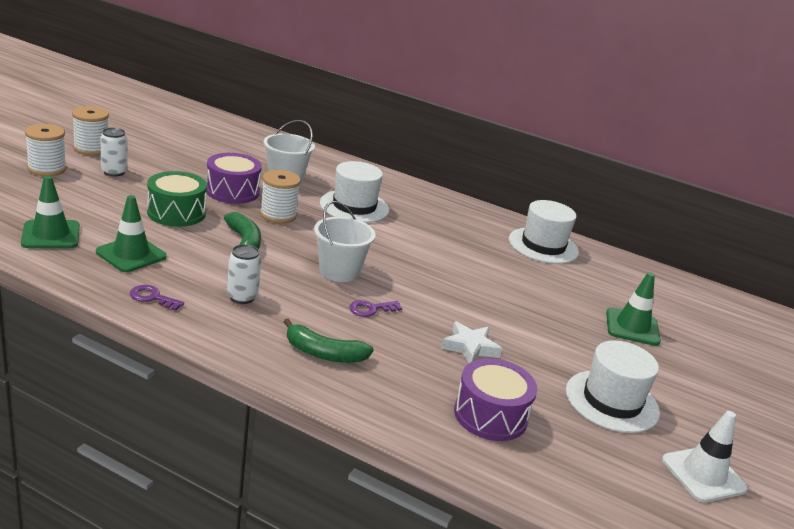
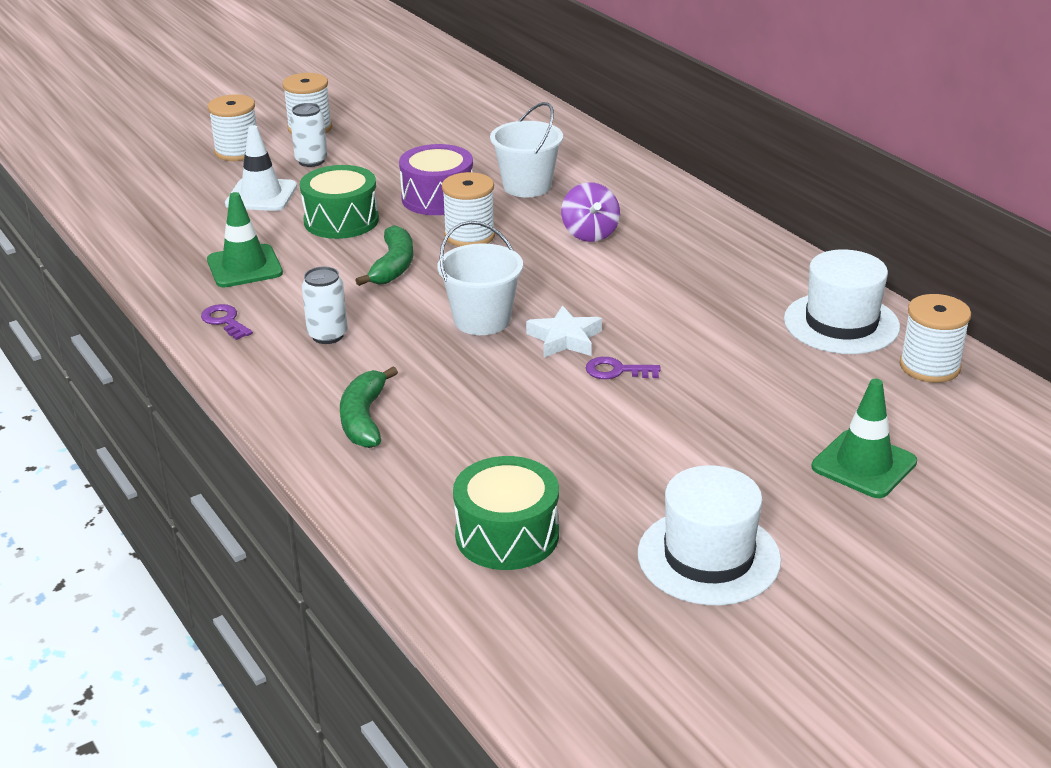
camera: 35 degrees right, 5 degrees up
(51, 235) = (177, 233): green traffic cone -> none
(324, 353) = (364, 419): green banana -> green banana turned 45 degrees clockwise
(354, 206) = (590, 234): white hat -> purple spinning top
(371, 309) = (477, 375): purple key -> purple key (616, 371)
(470, 347) = (567, 447): white star -> white star (565, 339)
(490, 415) = (507, 535): purple drum -> green drum
(608, 264) = (929, 366): none -> white spool
(703, 474) = (746, 681): white traffic cone -> white traffic cone (261, 195)

